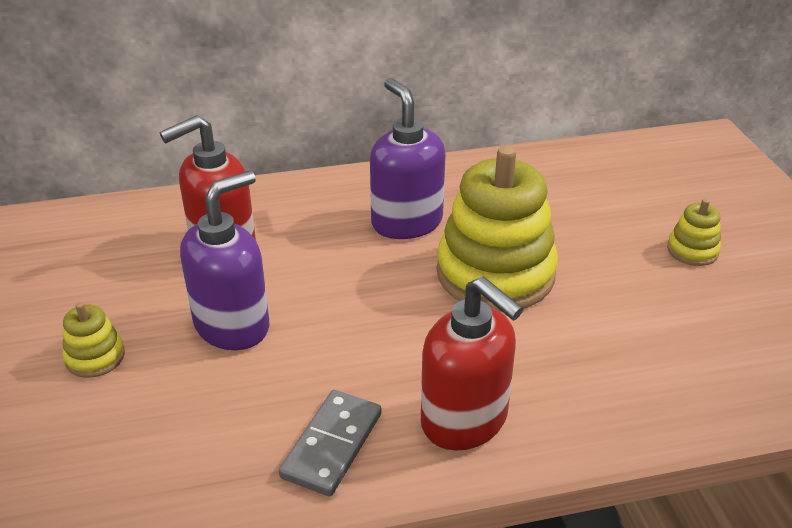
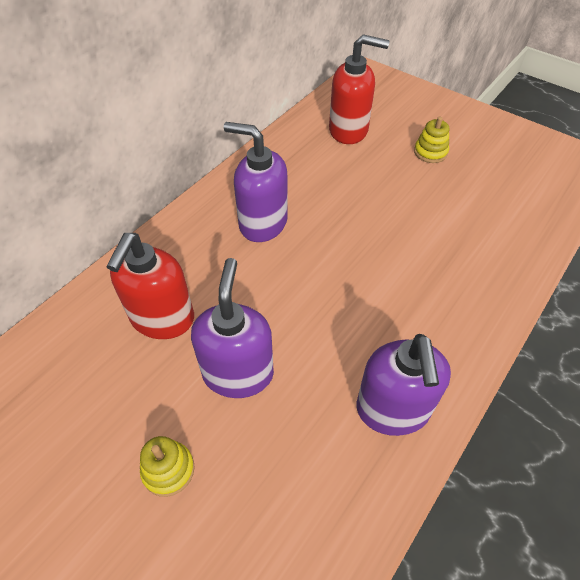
camera: 40 degrees left, 15 degrees up
(332, 445) = (393, 410): grey domino -> purple soap dispenser
(465, 421) = (440, 338): red soap dispenser -> red soap dispenser (349, 130)
(495, 273) = (352, 228): yellow stacking toy -> none

